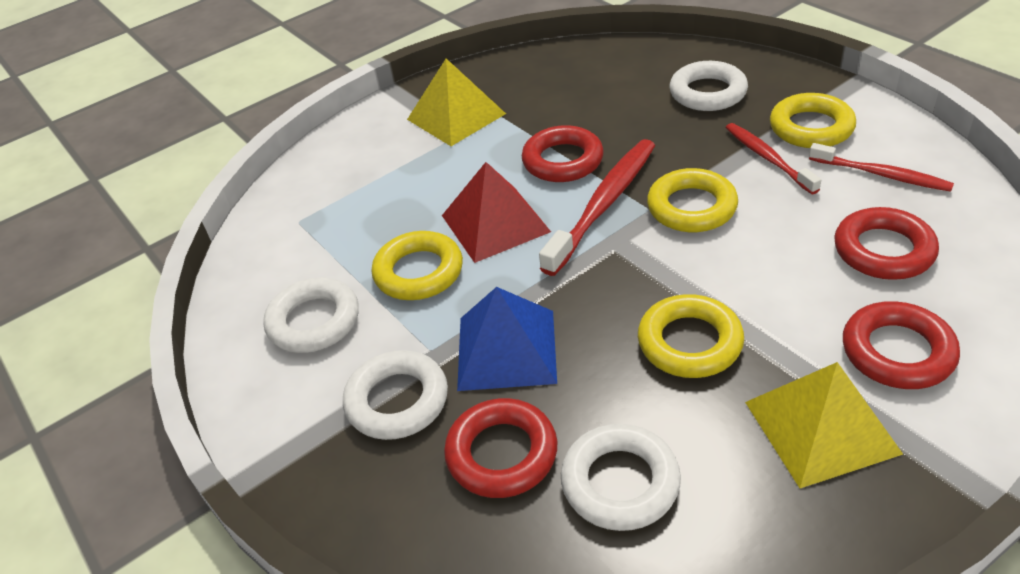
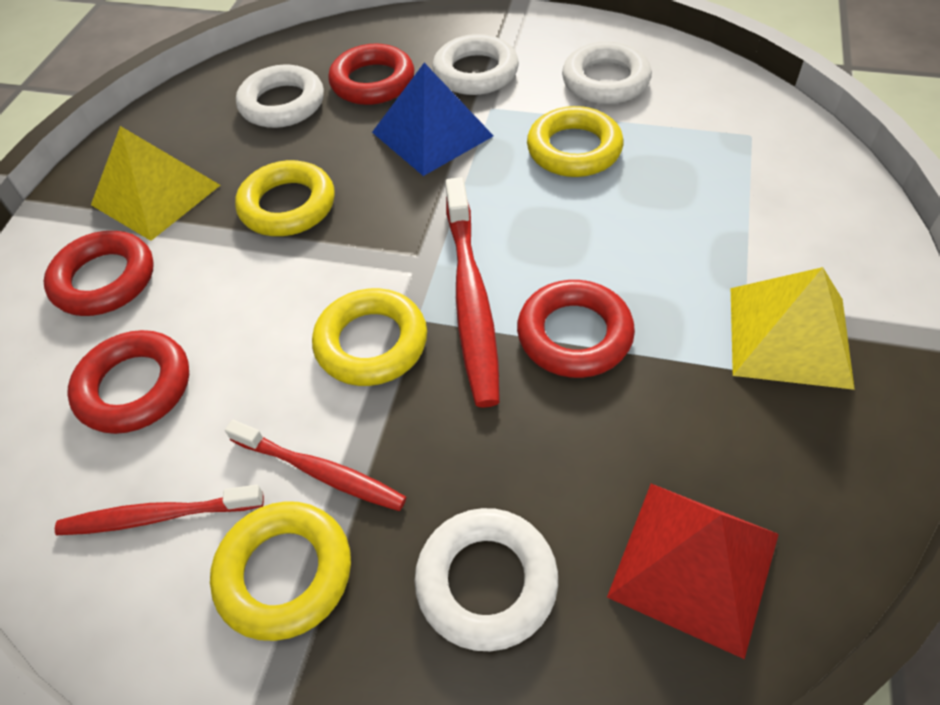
camera: 140 degrees right, 10 degrees up
(495, 223) = (561, 223): red pyramid -> red pyramid (694, 565)

